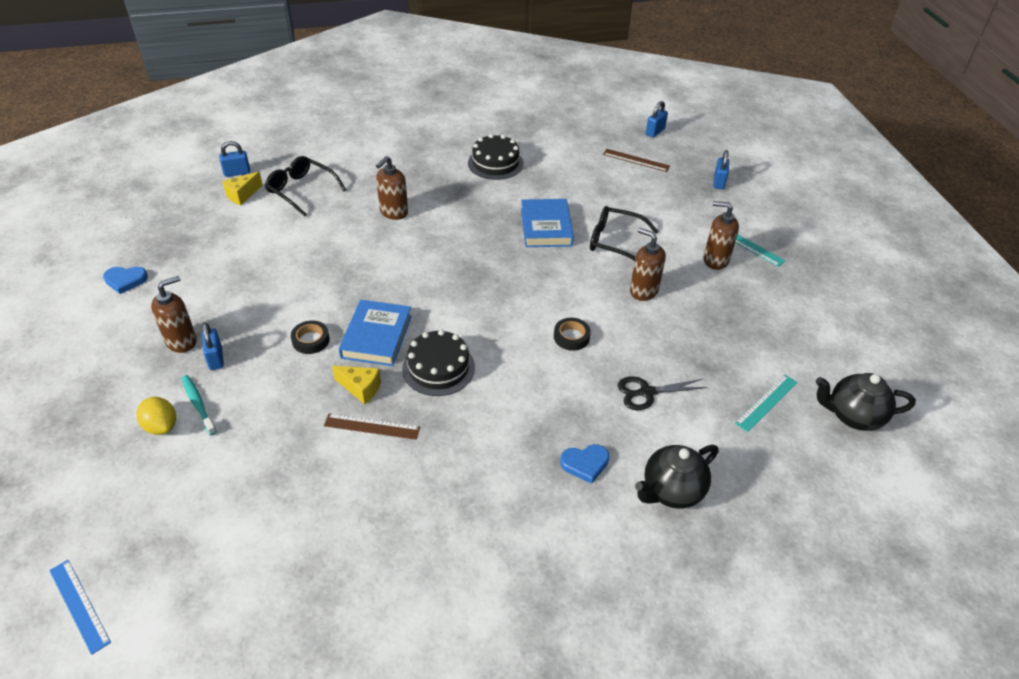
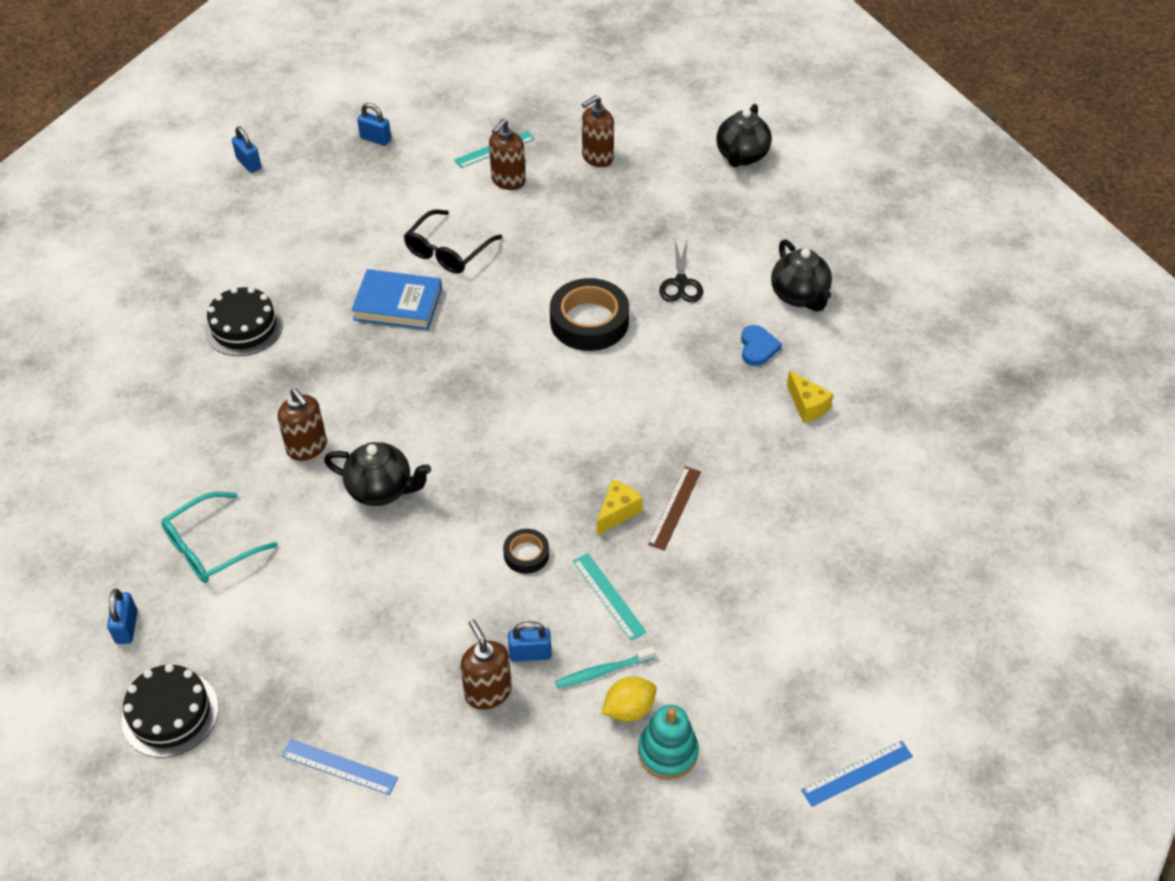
camera: 75 degrees left, 5 degrees up
(117, 457) = (667, 752): none -> turquoise stacking toy
(125, 280) = (339, 767): blue heart -> blue ruler
(242, 195) = (190, 621): yellow cheese -> yellow cheese (807, 406)
(301, 190) = (211, 547): black glasses -> turquoise glasses
(362, 254) = (381, 490): none -> black teapot
(376, 336) = (539, 490): blue book -> none
(438, 368) = (604, 440): black cake -> black cake (170, 714)
(571, 337) = (589, 321): black tape -> black tape, size x1.97
(636, 160) = (301, 195): brown ruler -> none
(643, 291) = (537, 248): brown soap dispenser -> brown soap dispenser (597, 158)
(766, 402) = (713, 205): turquoise ruler -> turquoise ruler (609, 596)

